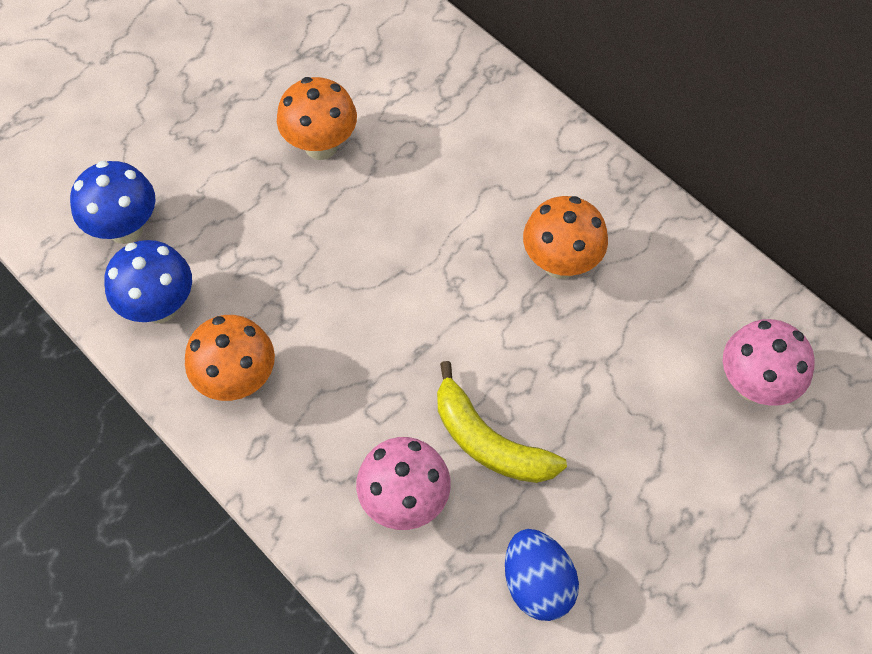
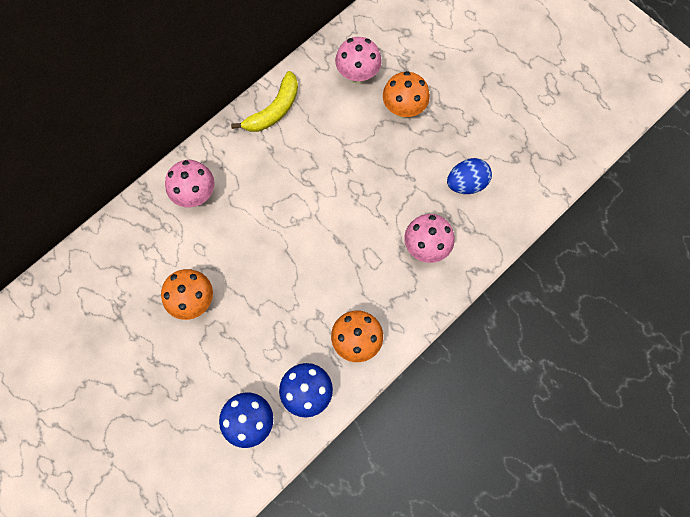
camera: 90 degrees left, 10 degrees up
(488, 441) = (391, 205): yellow banana -> yellow banana (274, 110)
(499, 140) = (196, 195): none -> pink mushroom
(560, 263) = (283, 164): orange mushroom -> orange mushroom (403, 109)

